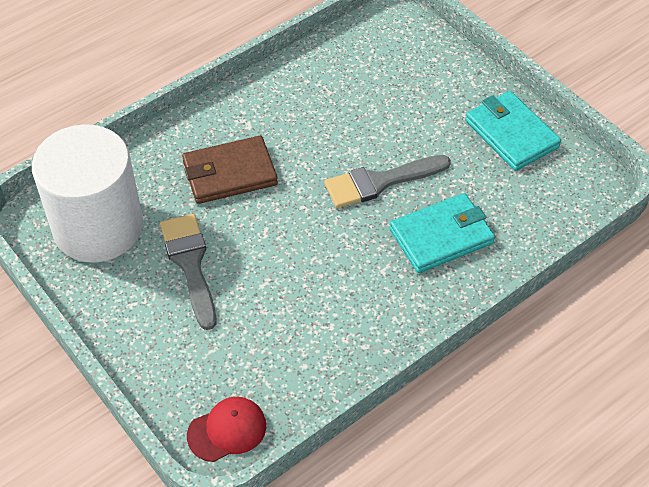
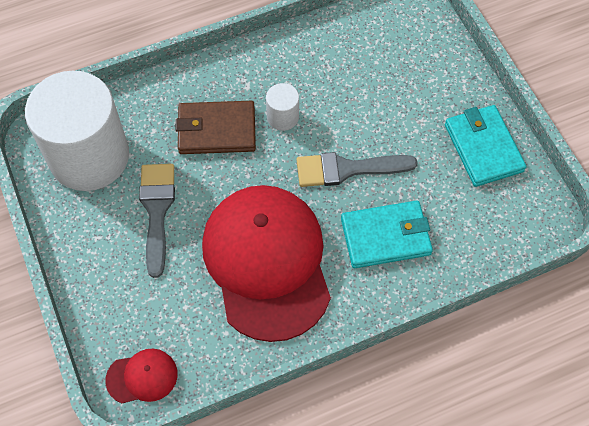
camera: 15 degrees right, 10 degrees up
(296, 147) = (282, 117): none -> white cylinder
(326, 288) = (267, 262): none -> red cap

